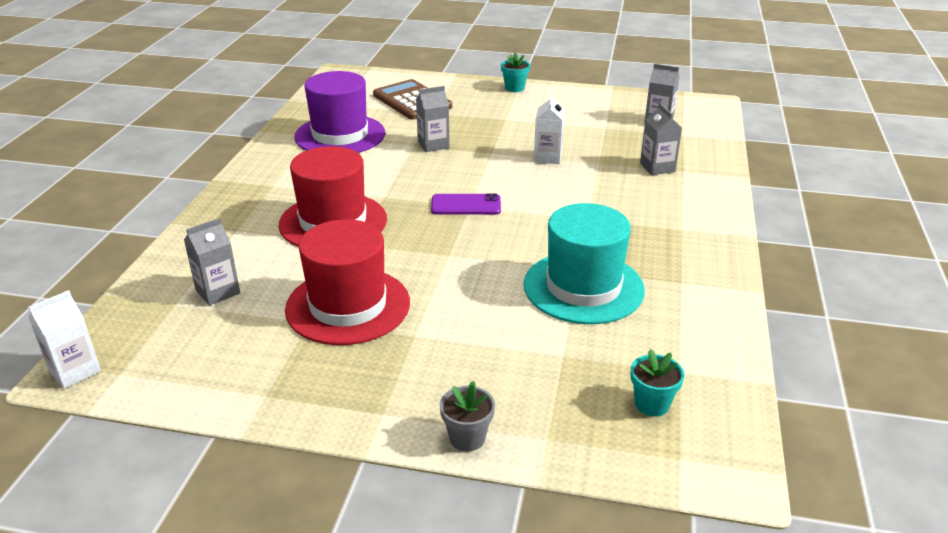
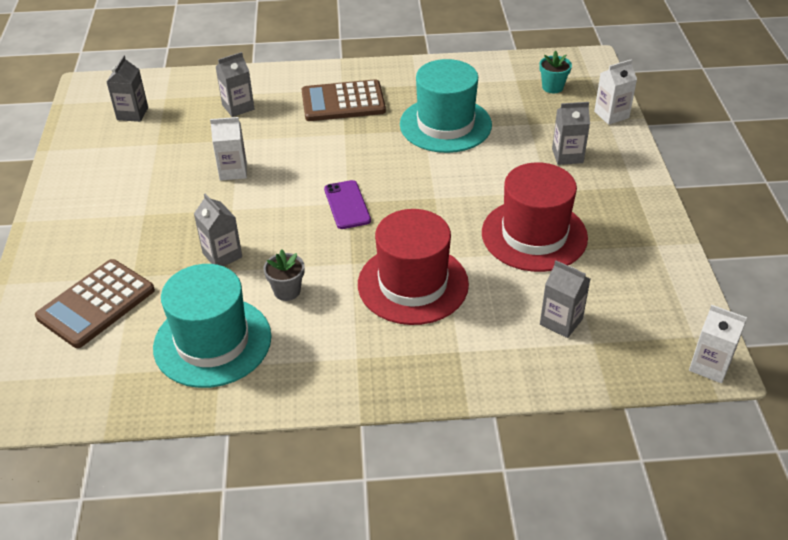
camera: 105 degrees left, 10 degrees up
(340, 135) = (212, 342): purple hat -> turquoise hat
(467, 438) = (628, 148): grey flower pot -> grey flower pot (287, 291)
(477, 371) = (567, 156): none -> grey carton
(514, 88) = (48, 223): turquoise flower pot -> none
(558, 447) = (611, 115): none -> white carton
(653, 226) = (343, 102): none -> brown calculator

